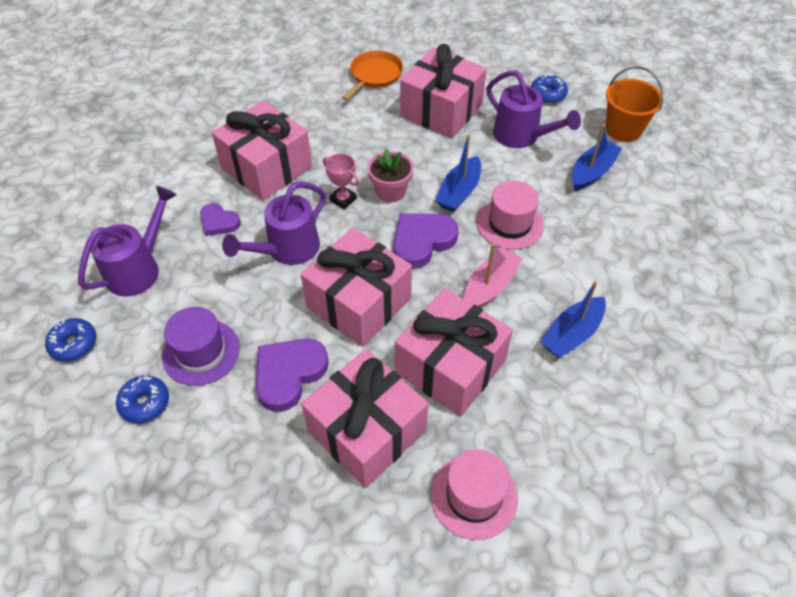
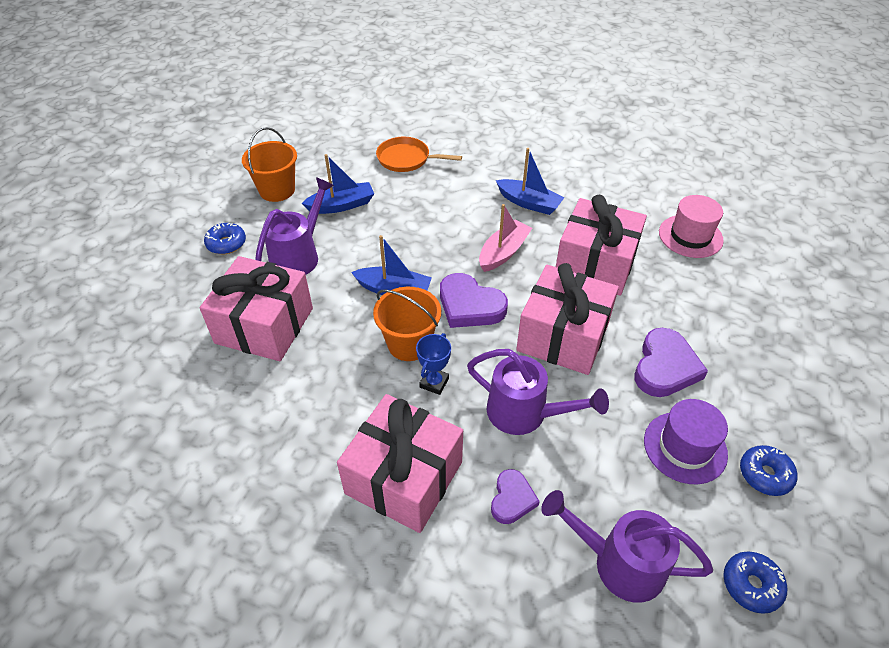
camera: 105 degrees left, 5 degrees down
(289, 374) = (665, 367): purple heart -> purple heart turned 90 degrees counterclockwise
(343, 199) = (434, 383): pink trophy -> blue trophy
(367, 431) = (682, 302): pink gift -> none
(374, 75) = (198, 406): orange pan -> orange pan (406, 159)
(390, 191) = (409, 344): pink flower pot -> orange bucket
(490, 286) = (503, 252): pink boat -> pink boat turned 105 degrees clockwise
(510, 224) = (424, 249): pink hat -> none
(592, 172) = (341, 205): blue boat -> blue boat turned 135 degrees clockwise

